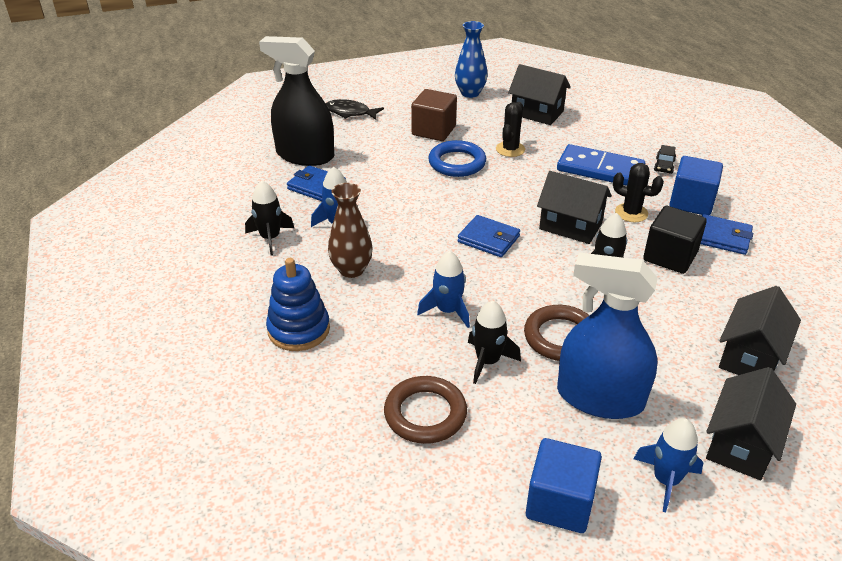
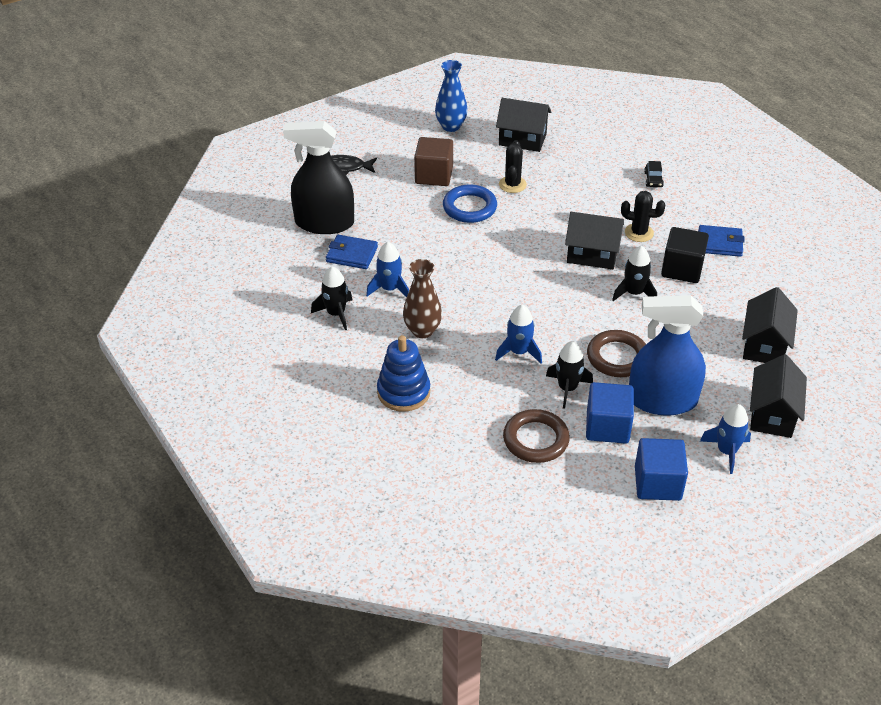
camera: 15 degrees left, 5 degrees up
(488, 239) = (527, 280): blue wallet -> none
(600, 169) = (599, 193): blue domino -> none
(691, 202) = (686, 213): blue cube -> blue cube (607, 427)

